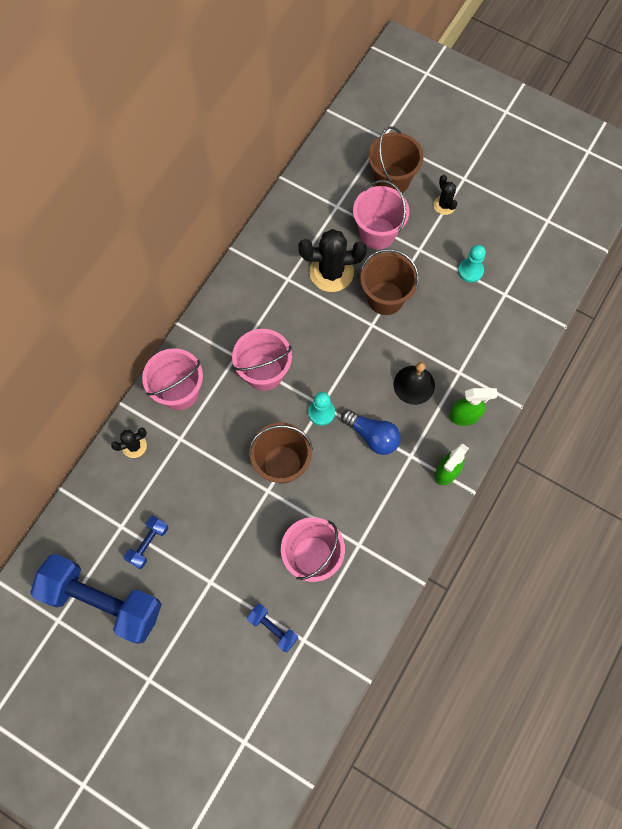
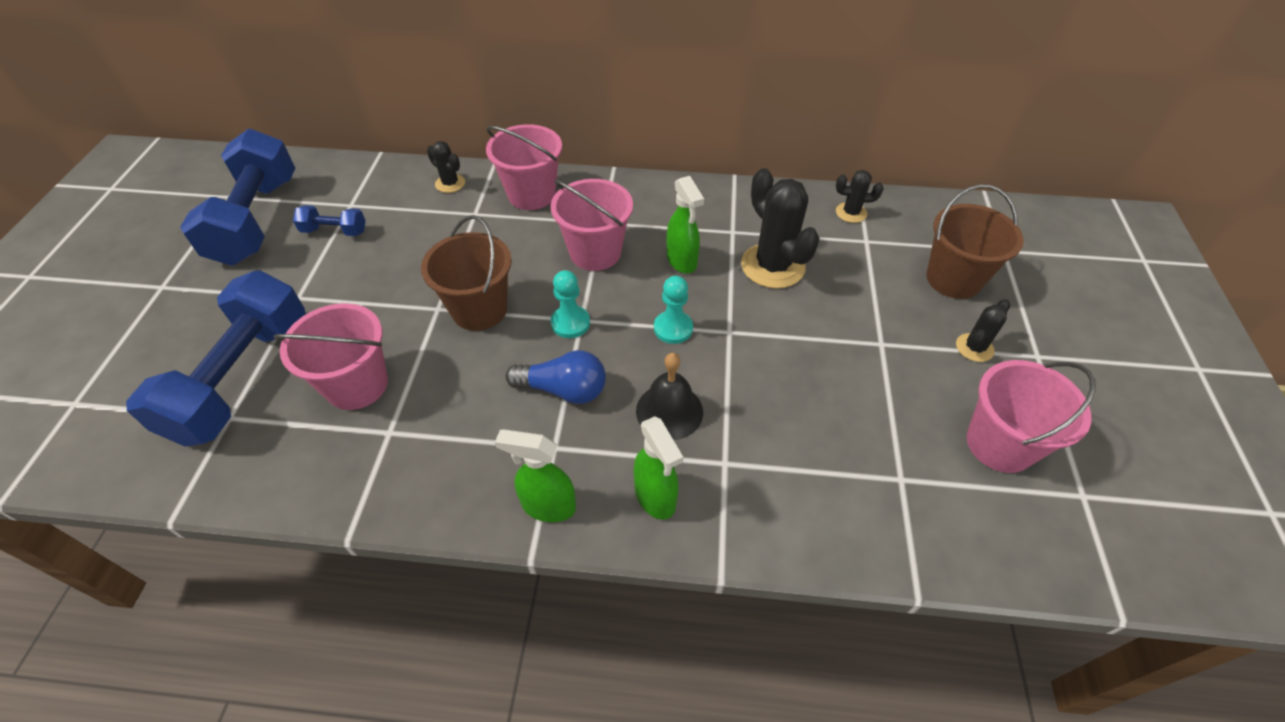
camera: 65 degrees right, 20 degrees down
(273, 628) = (242, 378): blue dumbbell -> blue dumbbell, size x2.28
(300, 323) = (682, 261): none -> green spray bottle
(307, 199) = (851, 213): none -> black cactus
(372, 436) = (563, 390): blue light bulb -> blue light bulb turned 90 degrees counterclockwise
(377, 233) = (865, 291): pink bucket -> pink bucket (999, 444)
(385, 298) = (778, 332): brown bucket -> none
(470, 271) = (901, 417): turquoise pawn -> turquoise pawn (673, 328)

